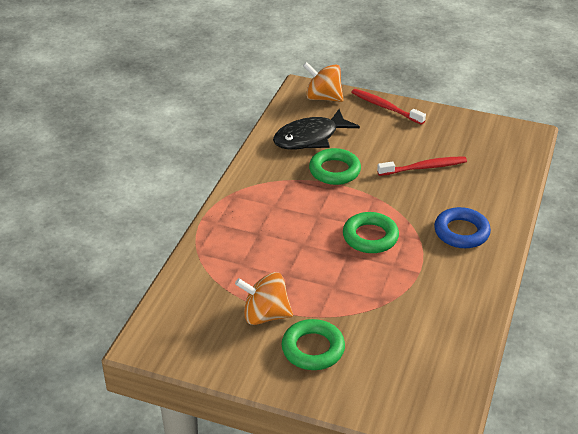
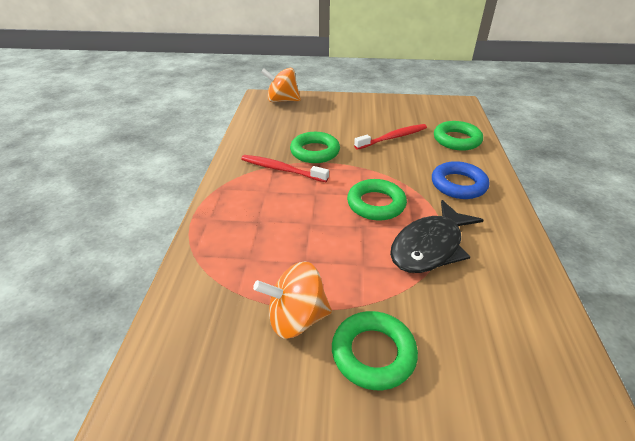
camera: 15 degrees left, 0 degrees up
(310, 138) = (282, 129): black fish -> black fish (430, 246)
(385, 107) = (337, 100): red toothbrush -> red toothbrush (281, 169)
(492, 182) = (456, 140): none -> green ring

